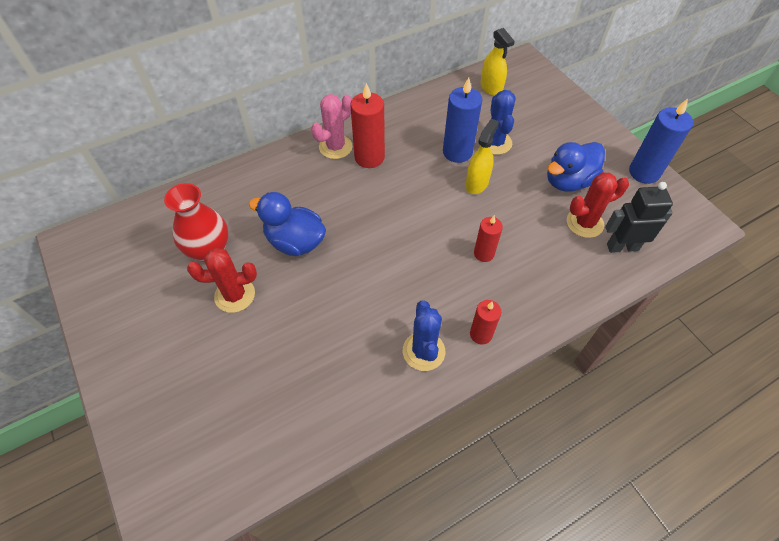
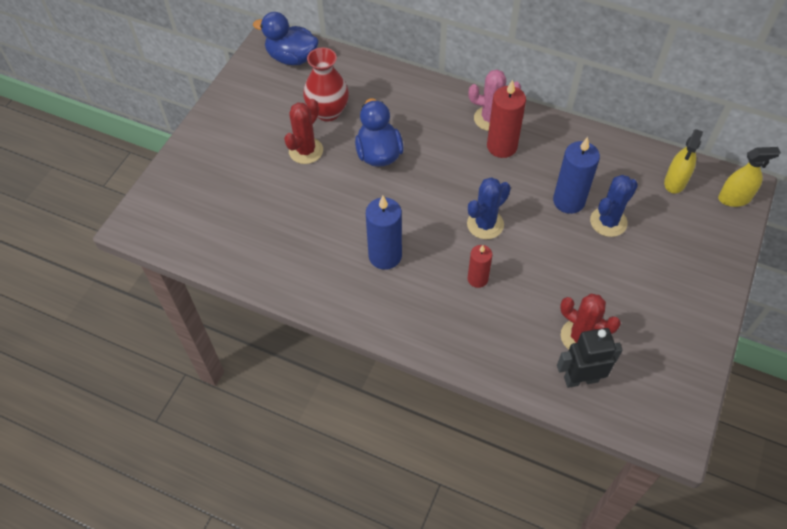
camera: 55 degrees right, 0 degrees up
(235, 295) = (306, 151): red cactus -> red cactus turned 75 degrees clockwise
(423, 351) = (354, 289): blue cactus -> blue cactus (485, 224)
(477, 183) = (547, 234): yellow spray bottle -> yellow spray bottle (734, 198)
(481, 334) = (399, 318): red candle -> none
(568, 181) = (618, 301): blue duck -> blue duck (292, 58)
(622, 247) = (580, 379): black robot -> black robot turned 60 degrees counterclockwise
(644, 172) = (693, 358): blue candle -> blue candle (385, 256)

